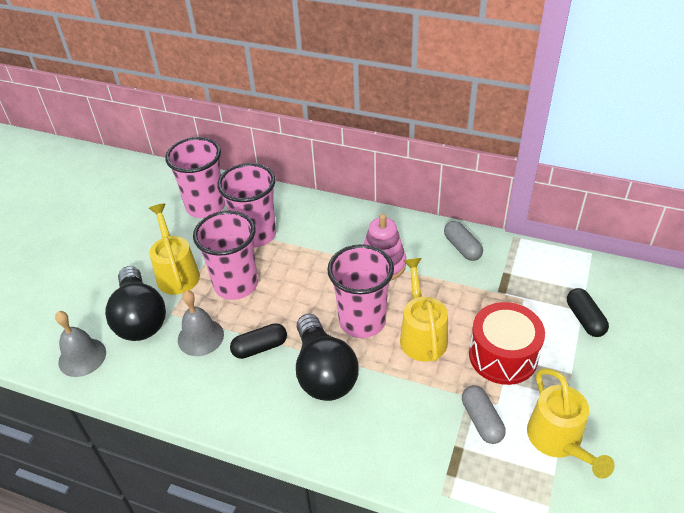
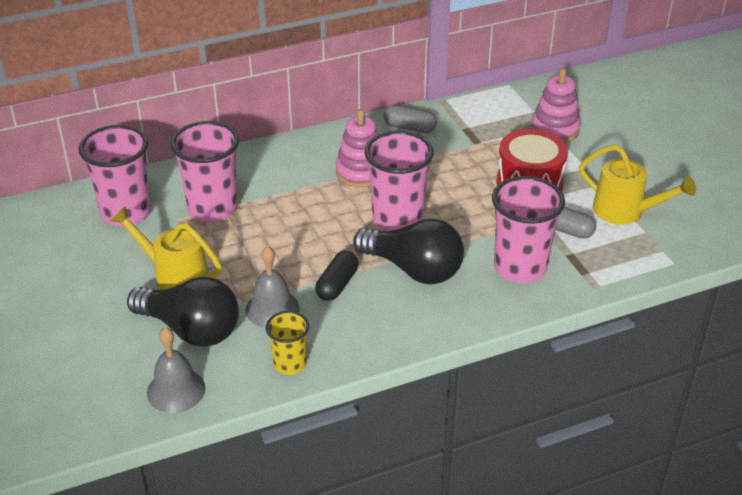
camera: 45 degrees left, 5 degrees down
(160, 389) = (290, 364): none -> yellow cup
(236, 285) = (249, 255): pink cup -> pink cup (520, 267)
(421, 334) = (455, 202): yellow watering can -> none
(584, 319) = (555, 129): black capsule -> pink stacking toy

